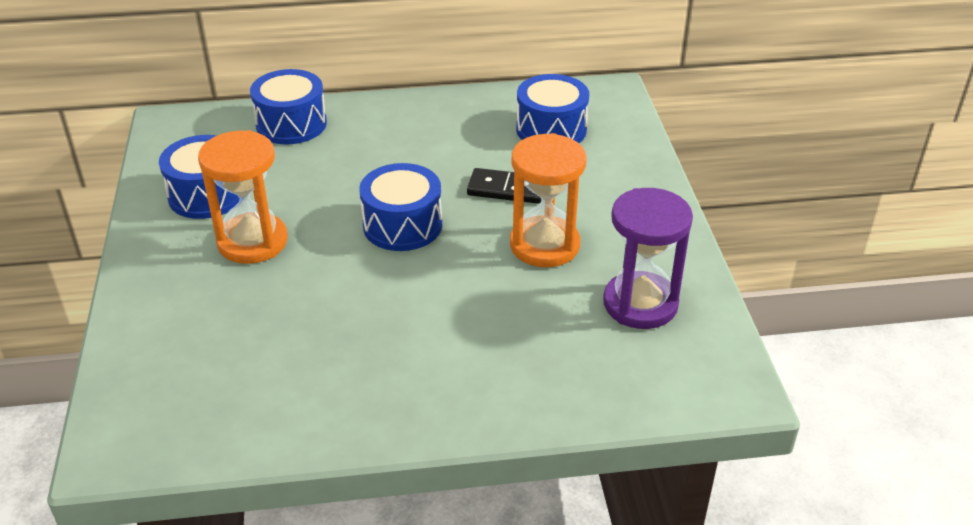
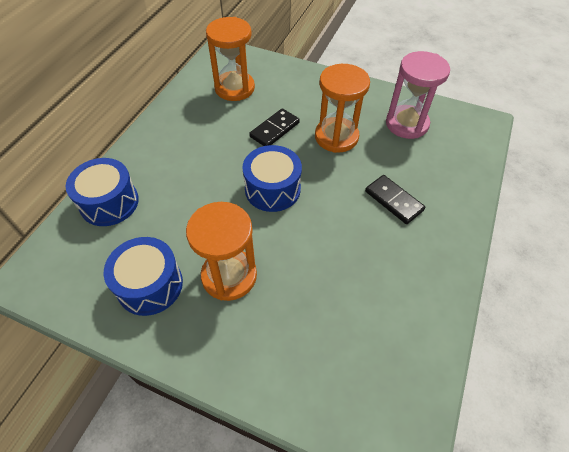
camera: 60 degrees left, 15 degrees up
(469, 336) = (393, 201): none -> black domino
(551, 129) = (234, 88): blue drum -> orange hourglass
(640, 304) = (406, 124): purple hourglass -> pink hourglass

